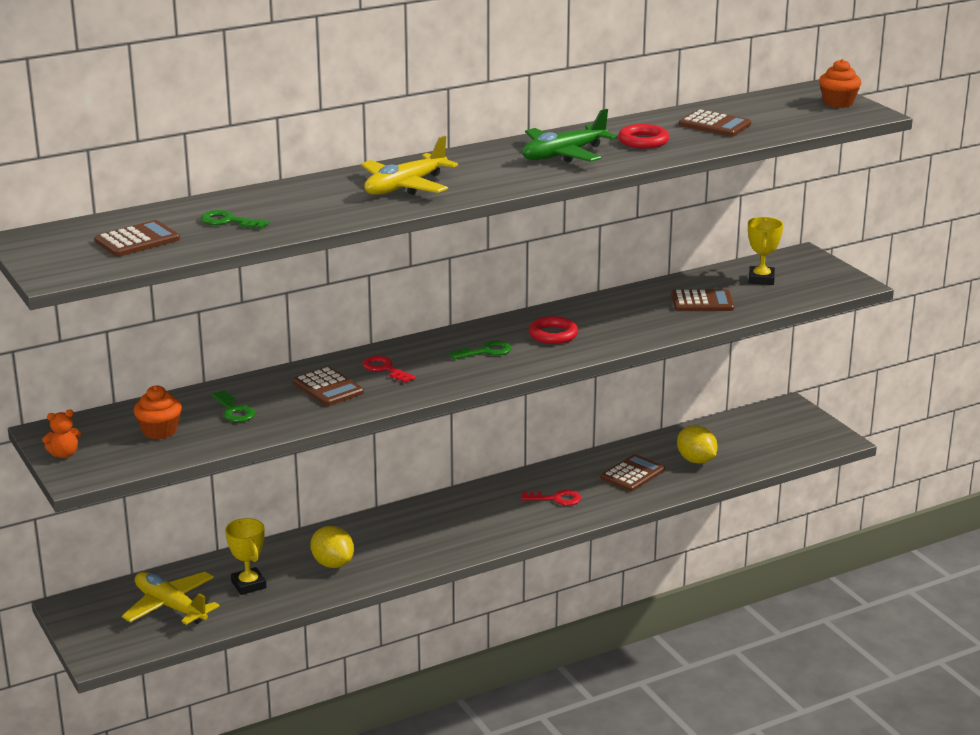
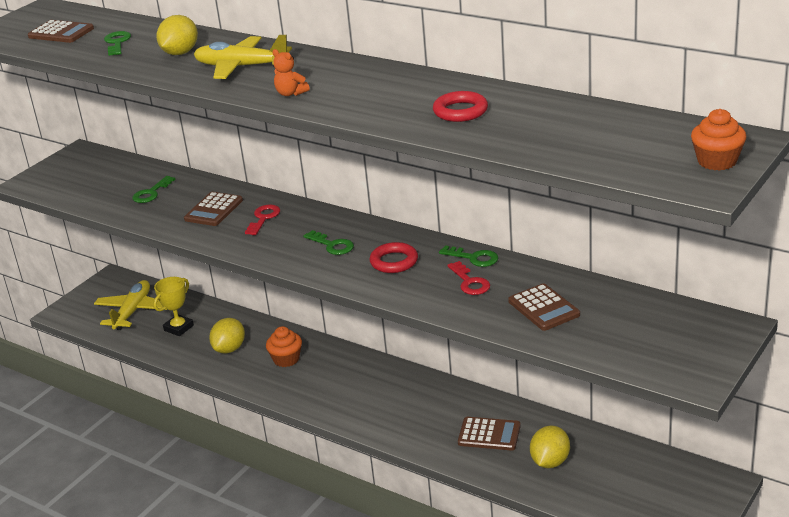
camera: 65 degrees right, 5 degrees up
(64, 454) = (52, 167): orange teddy bear -> orange teddy bear (290, 93)
(159, 431) = (103, 182): orange cupcake -> orange cupcake (286, 359)
(317, 202) = (180, 53): none -> yellow lemon
(556, 499) = (409, 410): red key -> red key (469, 282)
(563, 155) = (382, 93): green plane -> none
(591, 305) = (473, 258): none -> green key
(714, 125) = (551, 126): brown calculator -> none
(761, 279) = (638, 322): yellow trophy -> none

